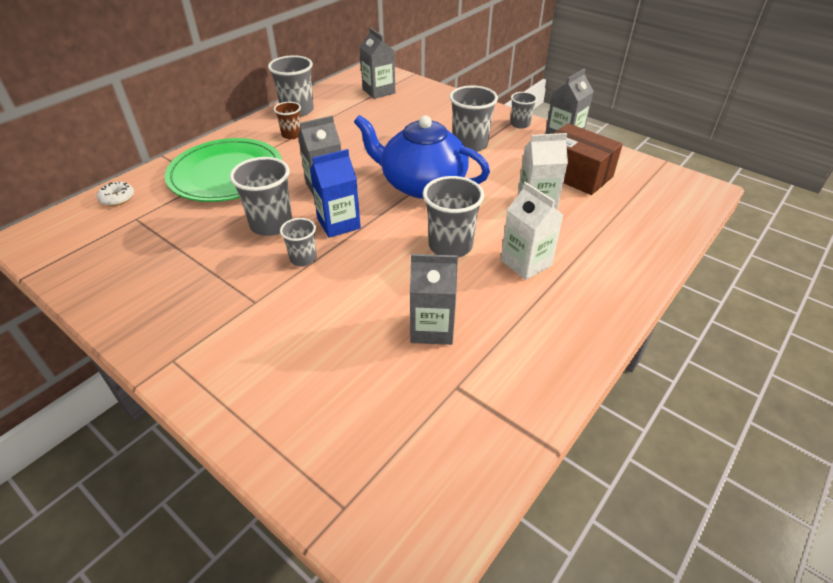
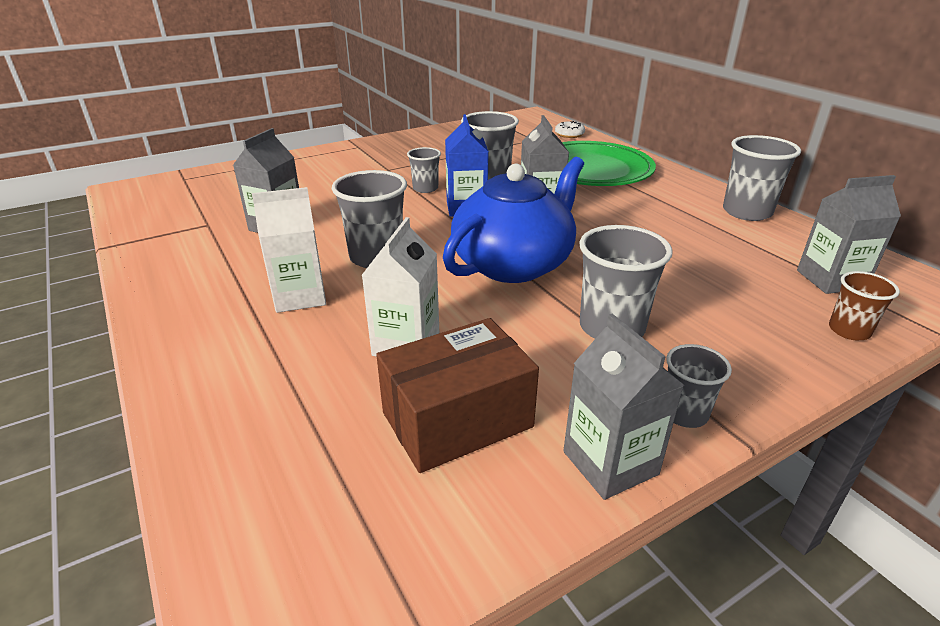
camera: 110 degrees right, 10 degrees down
(291, 135) = (674, 203): brown cup -> brown cup (849, 330)

